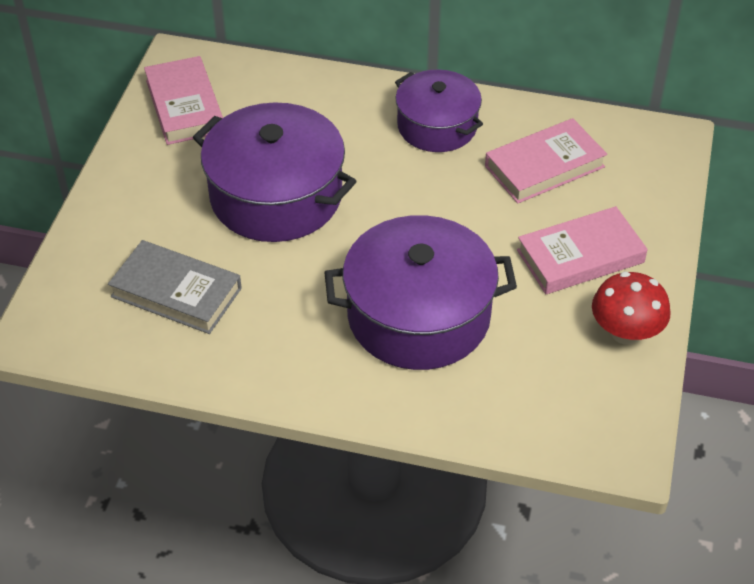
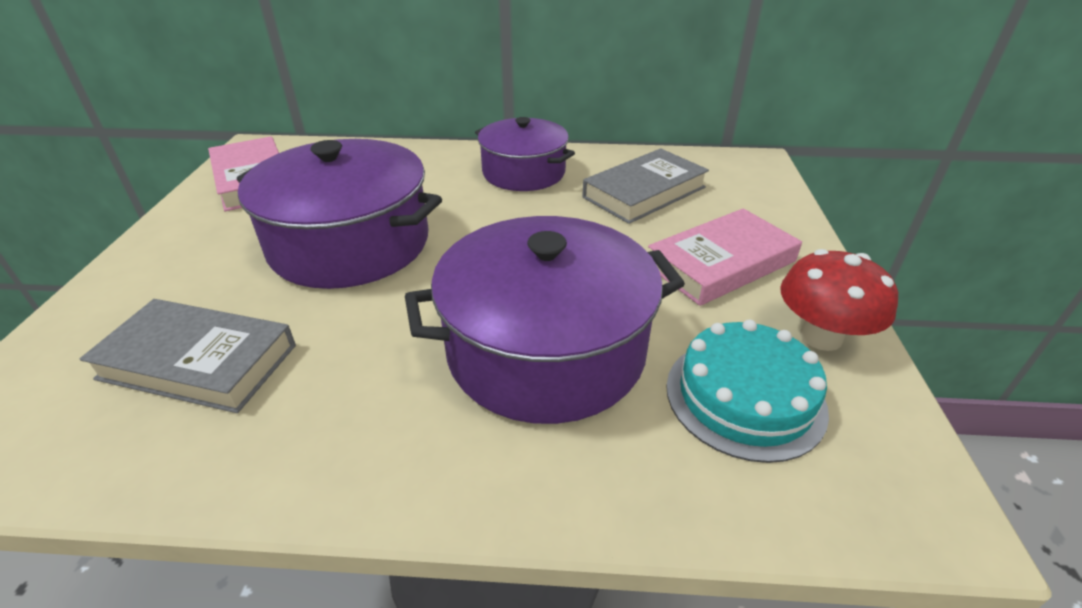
camera: 10 degrees left, 10 degrees down
(544, 166) = (644, 192): pink book -> grey book
(546, 369) = (745, 397): none -> turquoise cake

